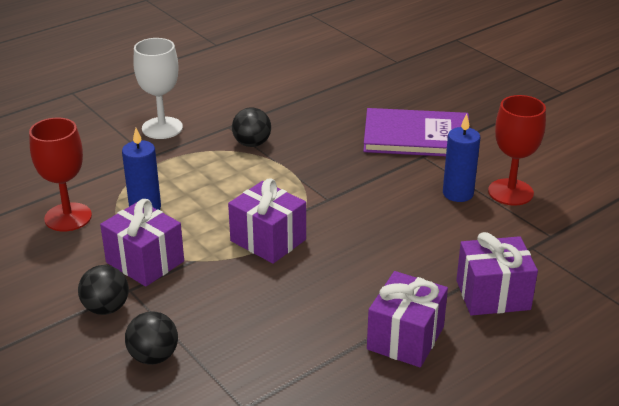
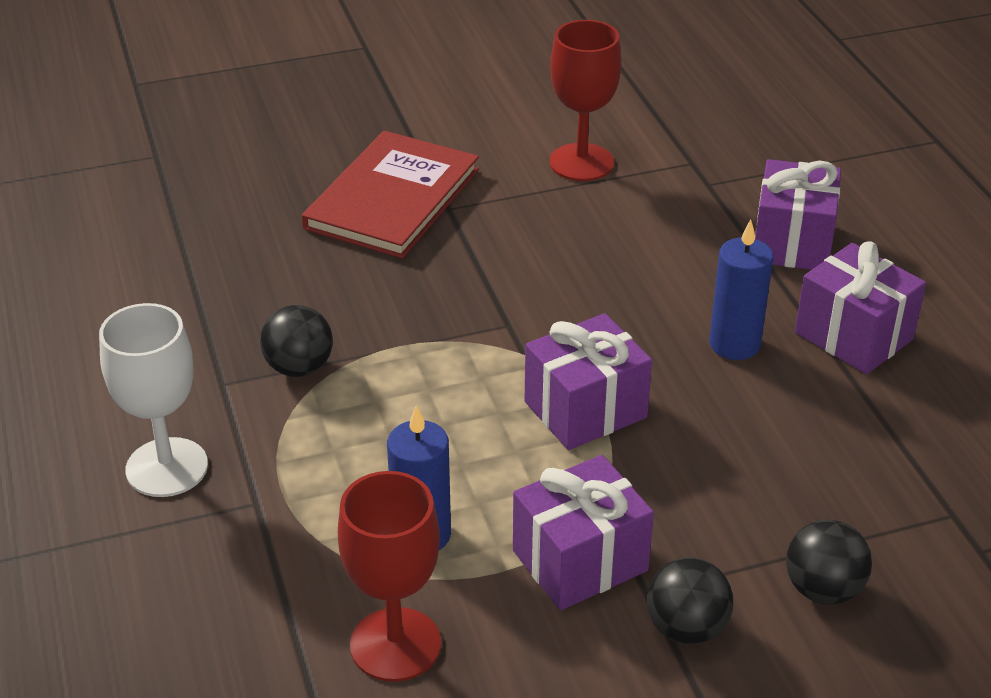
camera: 70 degrees left, 5 degrees up
(416, 136) = (392, 199): purple book -> red book
(458, 193) = (561, 205): blue candle -> blue candle (734, 344)

